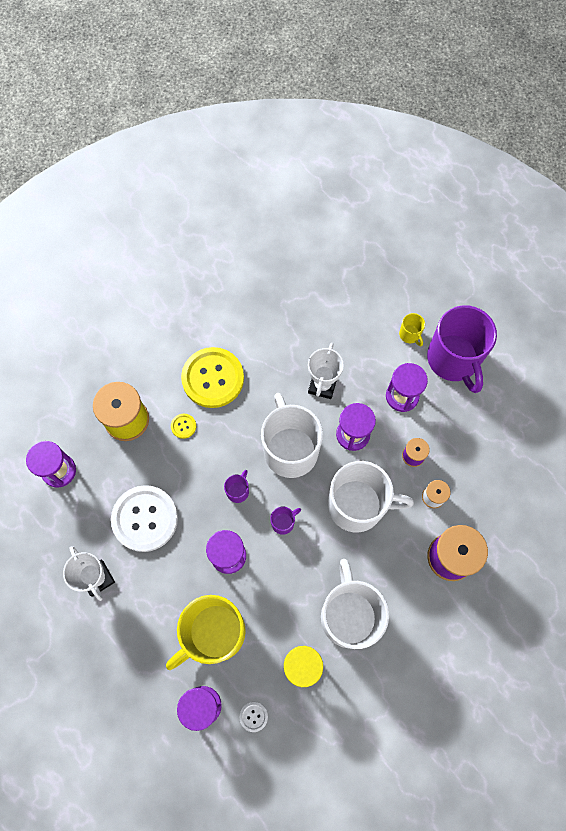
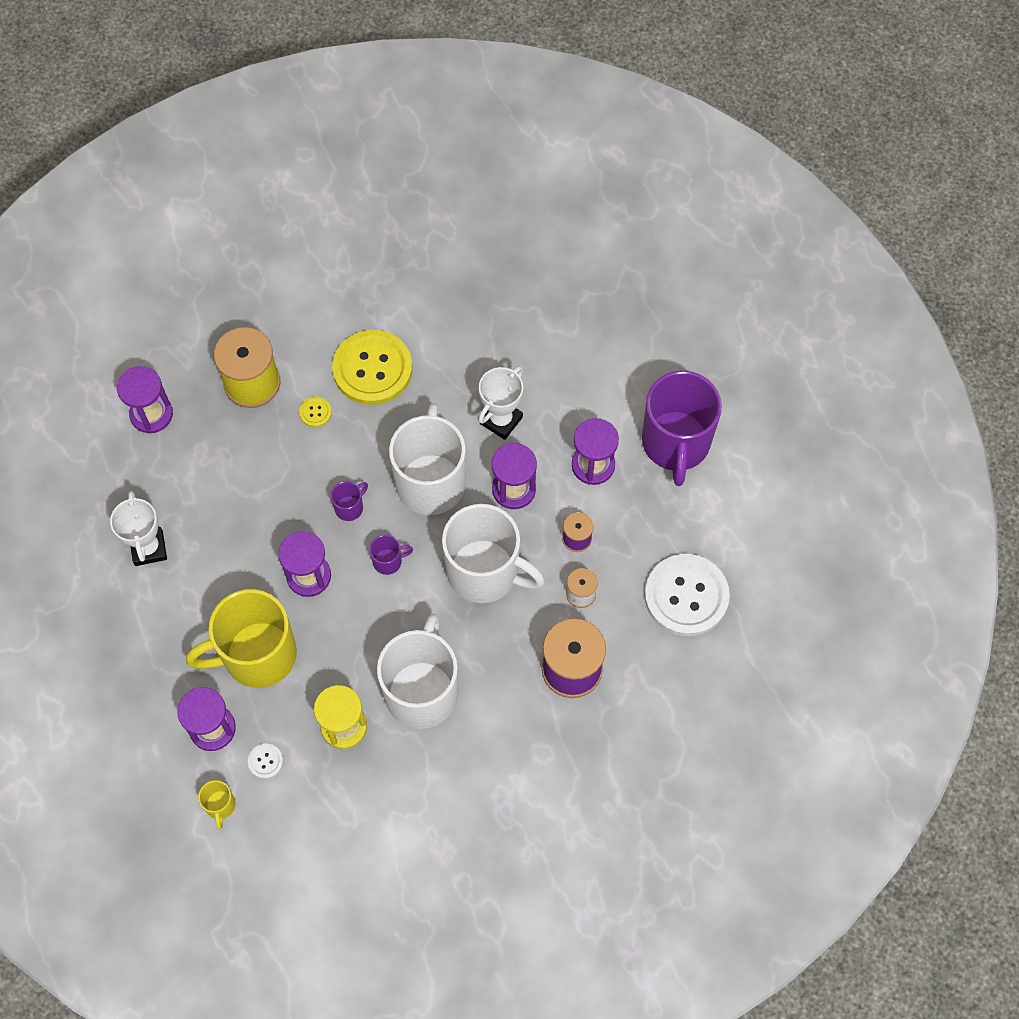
camera: 20 degrees right, 5 degrees down
(145, 519) = (229, 501): white button -> white button (686, 596)
(410, 334) = (634, 396): yellow mug -> yellow mug (220, 805)

